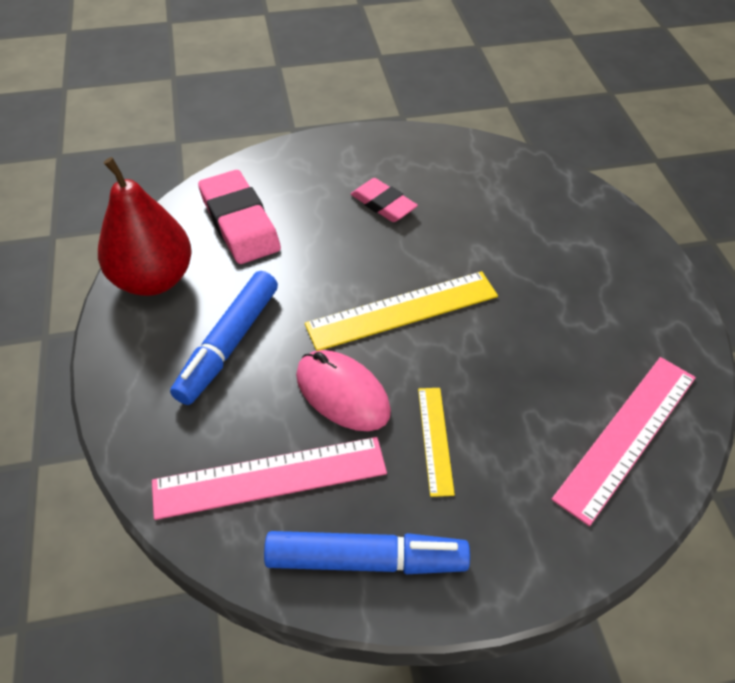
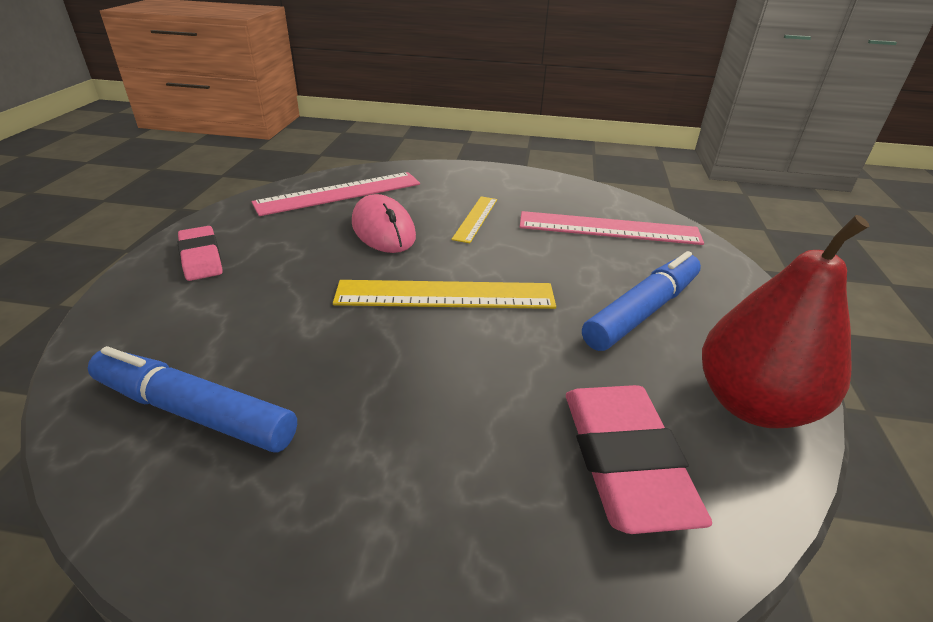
camera: 160 degrees left, 15 degrees down
(342, 393) = (536, 255): pink mouse -> pink mouse (383, 230)
(365, 559) = (552, 190): blue marker -> blue marker (195, 412)
(383, 204) = (381, 425): pink eraser -> pink eraser (201, 258)

